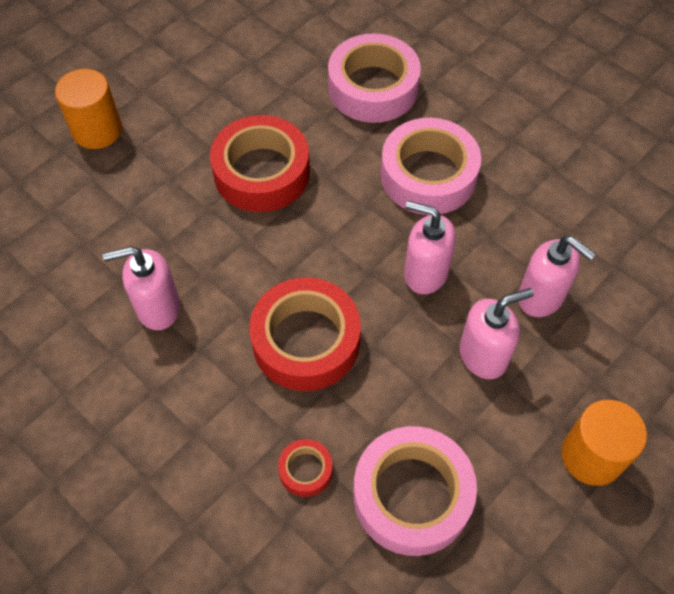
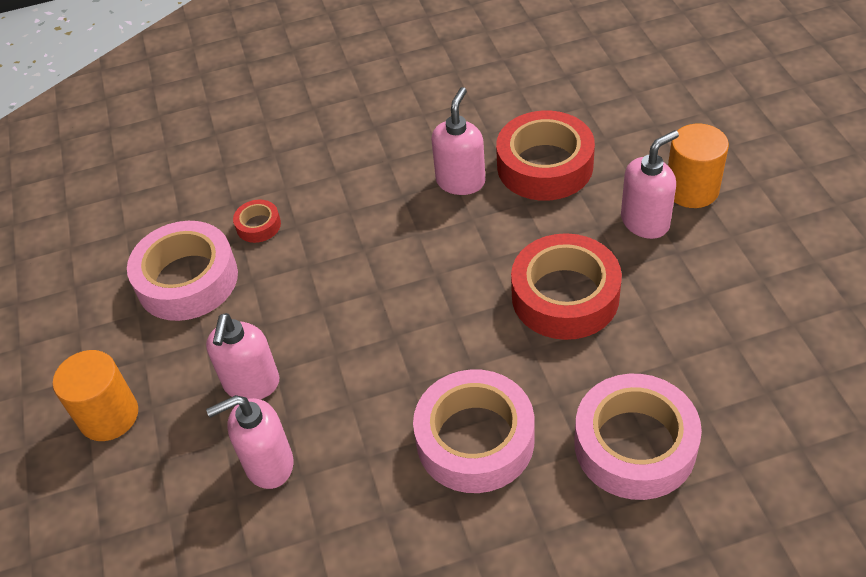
camera: 125 degrees right, 10 degrees down
(306, 341) = (361, 264): red tape -> red tape (545, 166)
(425, 273) = (363, 379): pink soap dispenser -> pink soap dispenser (645, 222)

